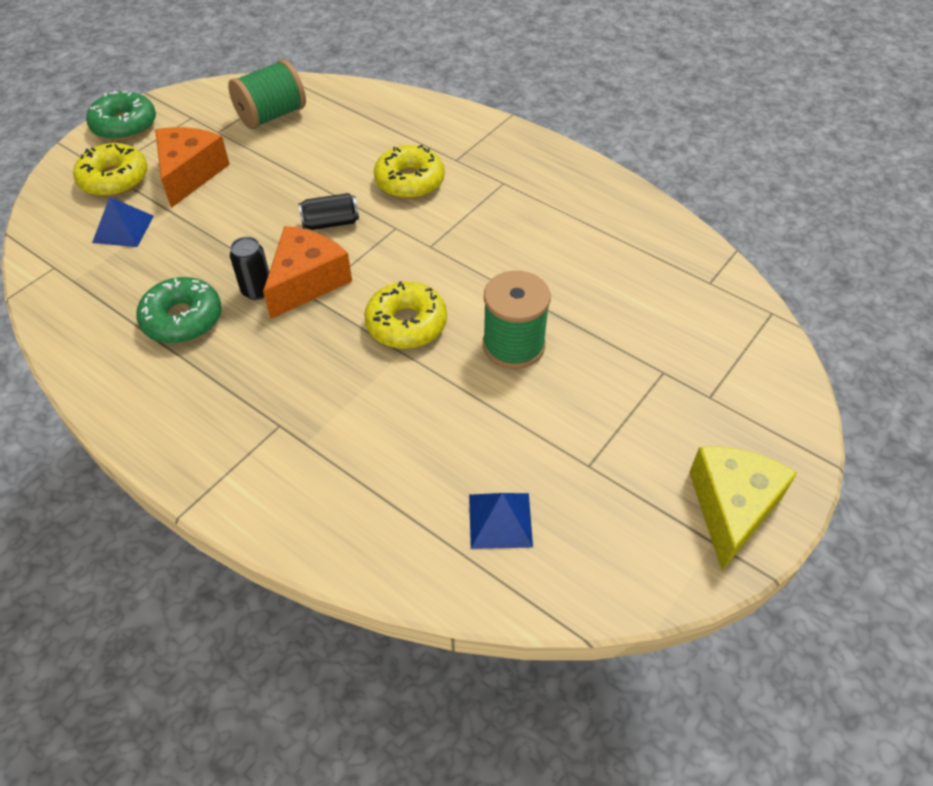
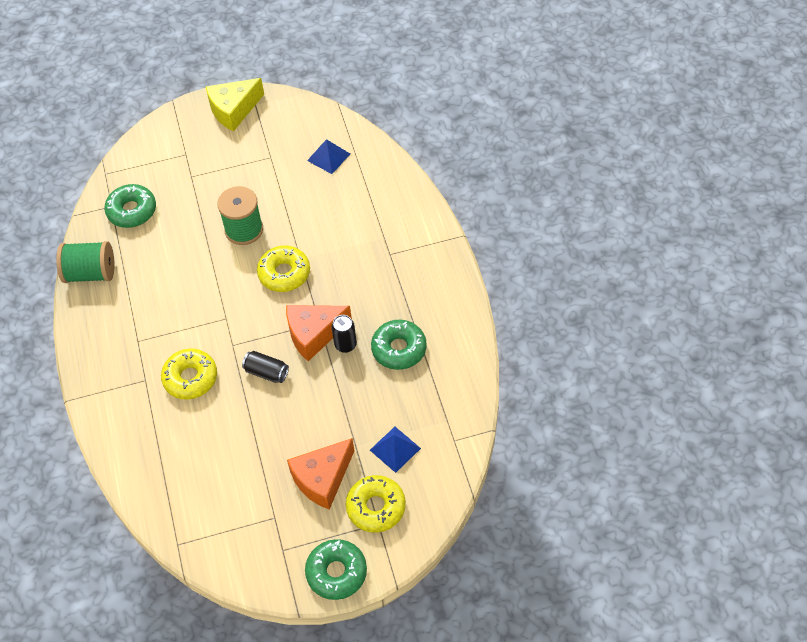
camera: 140 degrees left, 5 degrees up
(272, 115) = (224, 510): green spool -> green spool (90, 273)
(678, 290) = (132, 211): none -> green donut

